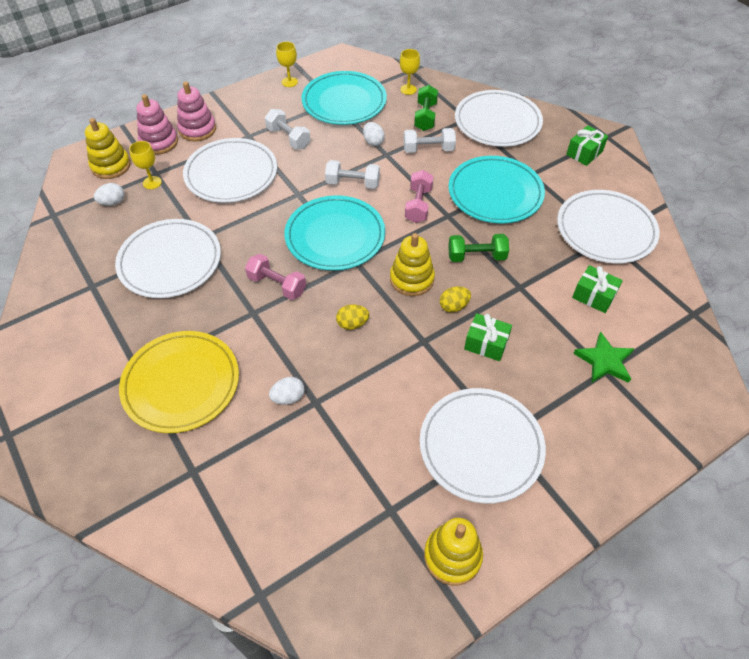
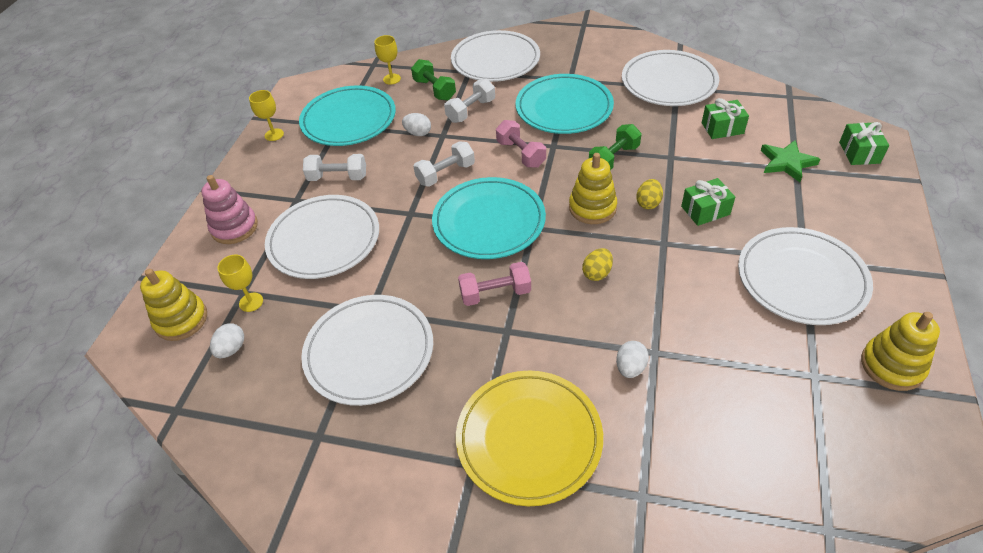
camera: 40 degrees left, 5 degrees down
(159, 142) = (207, 264): pink stacking toy -> none
(584, 153) = (585, 44): green gift -> green gift (859, 152)

